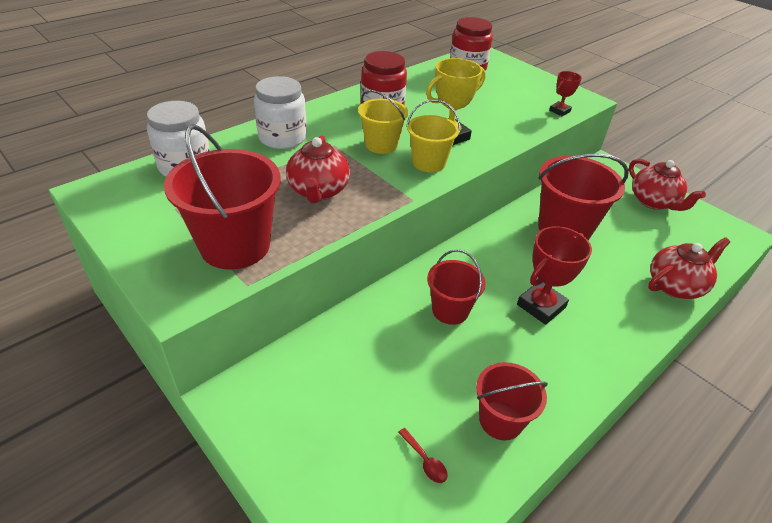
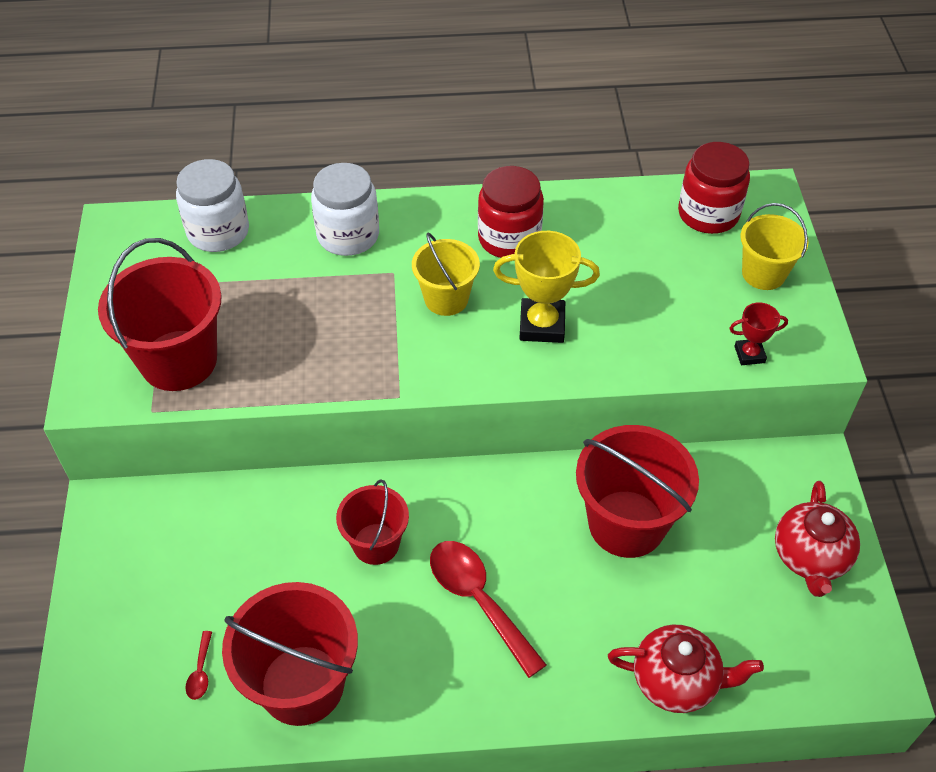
camera: 40 degrees right, 10 degrees up
(318, 191) = (314, 332): red teapot -> none
(429, 163) = (472, 353): yellow bucket -> yellow bucket (763, 274)
(500, 420) = (302, 685): red bucket -> red bucket, size x1.66
(541, 306) = (478, 600): red trophy -> red spoon

